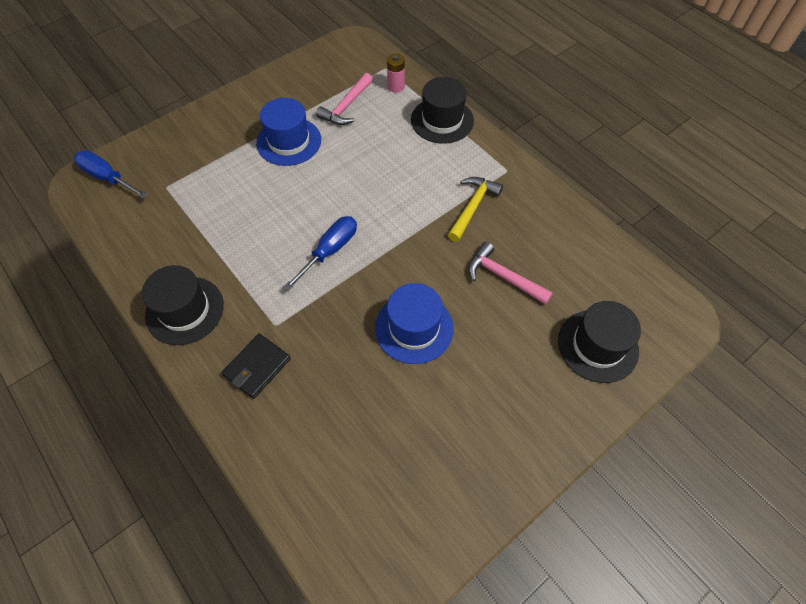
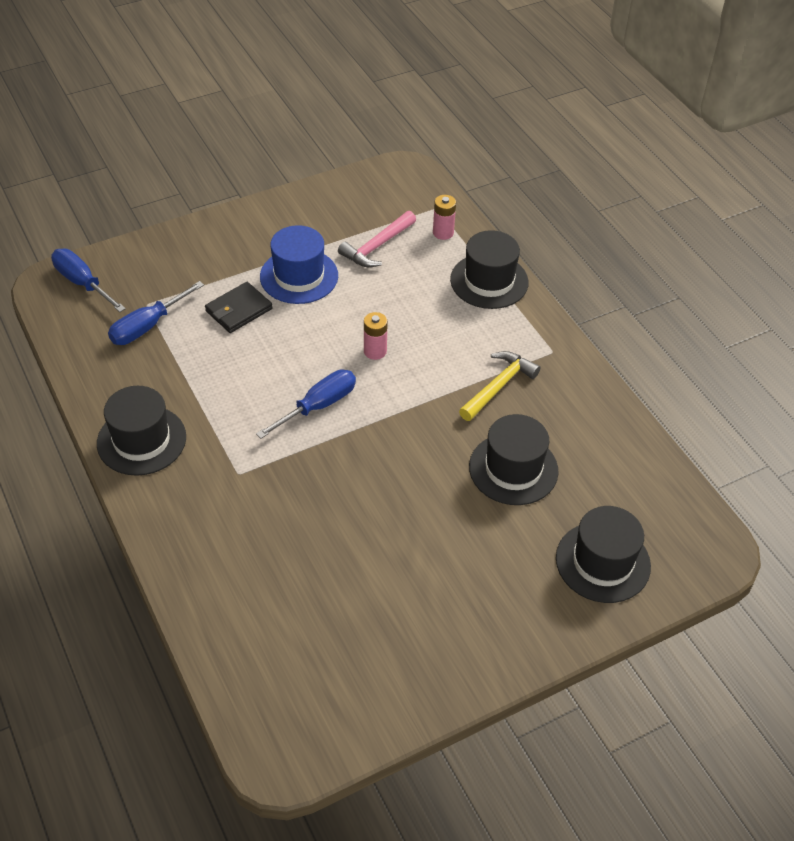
camera: 10 degrees right, 10 degrees down
(170, 206) = (148, 326): none -> blue screwdriver
(257, 367) = (209, 513): black wallet -> black wallet (238, 310)
(365, 195) = (375, 351): none -> pink battery
(414, 328) = (394, 505): blue hat -> none
(503, 277) = (513, 469): pink hammer -> black hat

